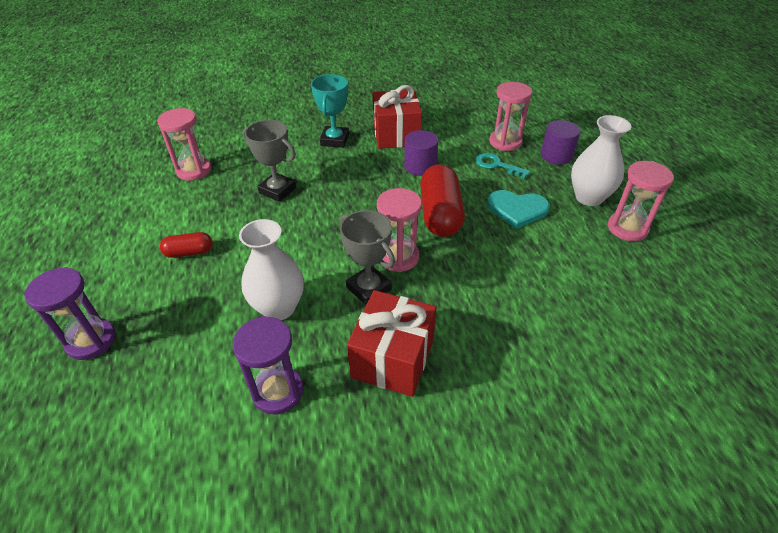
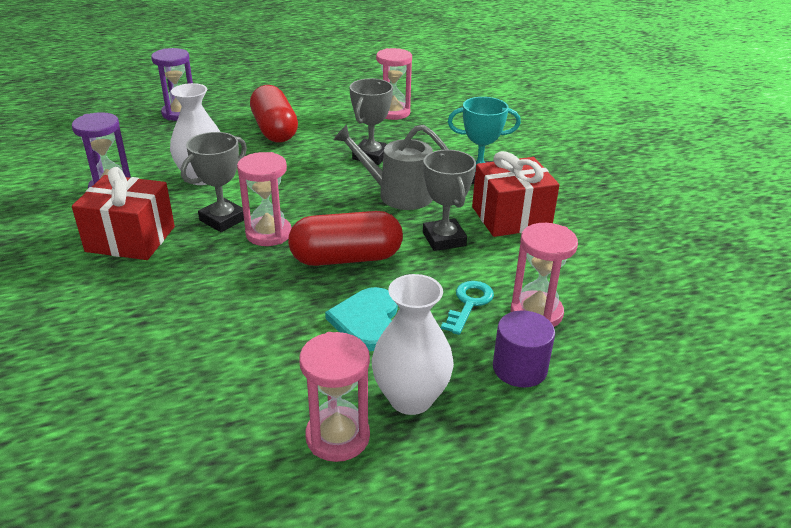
camera: 80 degrees right, 10 degrees down
(189, 252) = (274, 130): red capsule -> red capsule, size x1.92
(351, 181) = (398, 194): none -> grey watering can
(420, 166) = (444, 239): purple cylinder -> grey trophy

